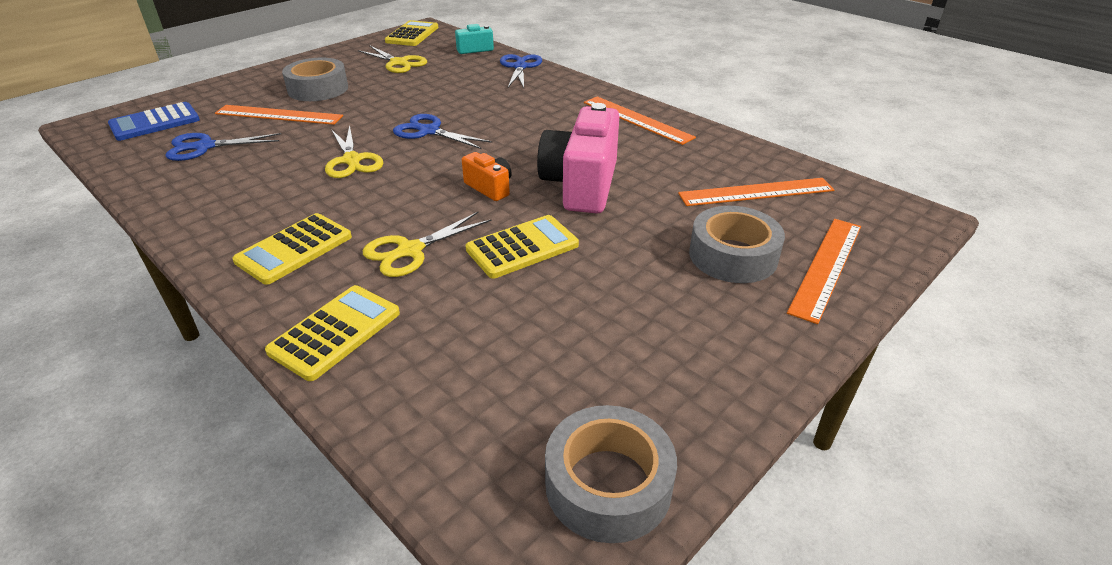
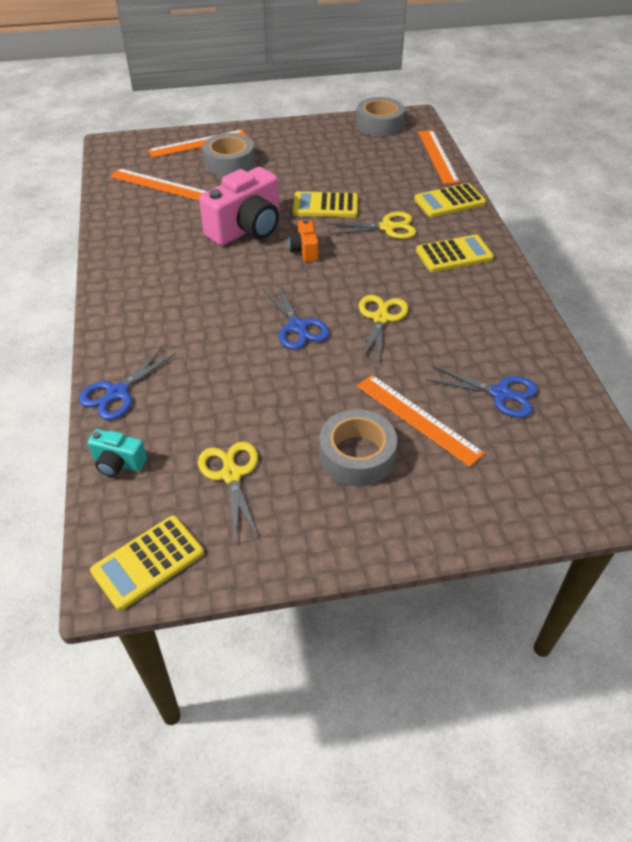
camera: 145 degrees left, 10 degrees up
(155, 122) = (551, 466): blue calculator -> none
(637, 119) = (129, 267): orange ruler -> orange ruler (437, 156)

